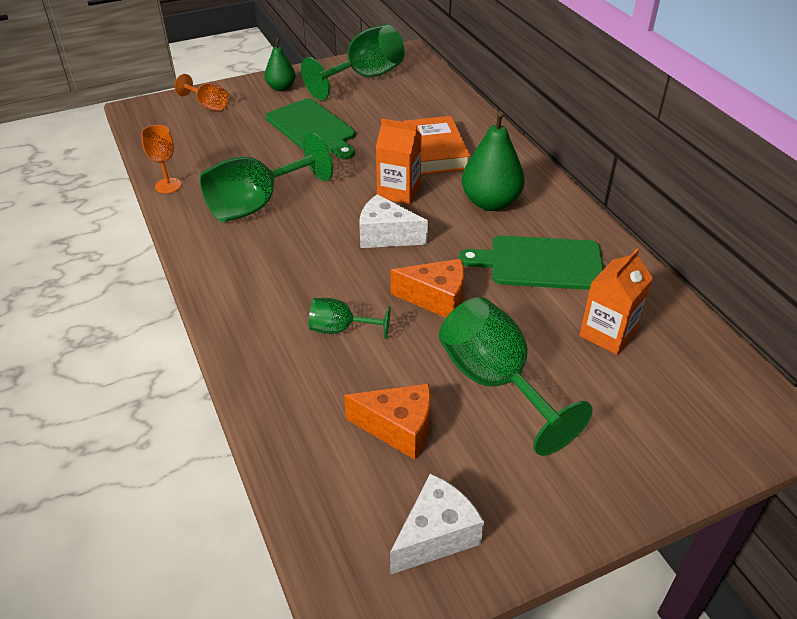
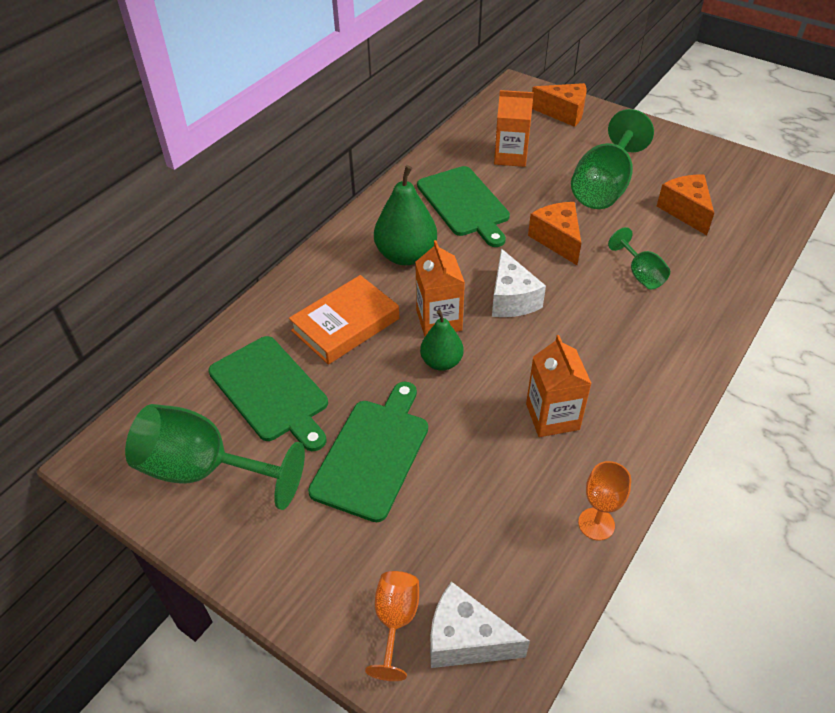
camera: 120 degrees left, 5 degrees up
(257, 204) = (552, 416): green goblet -> orange carton
(281, 88) = (288, 555): green pear -> green pear (441, 362)
(401, 109) = (271, 391): none -> green cutting board
(436, 535) = (730, 172): white cheese -> white cheese (465, 639)
(688, 435) = (563, 113): none -> orange cheese

